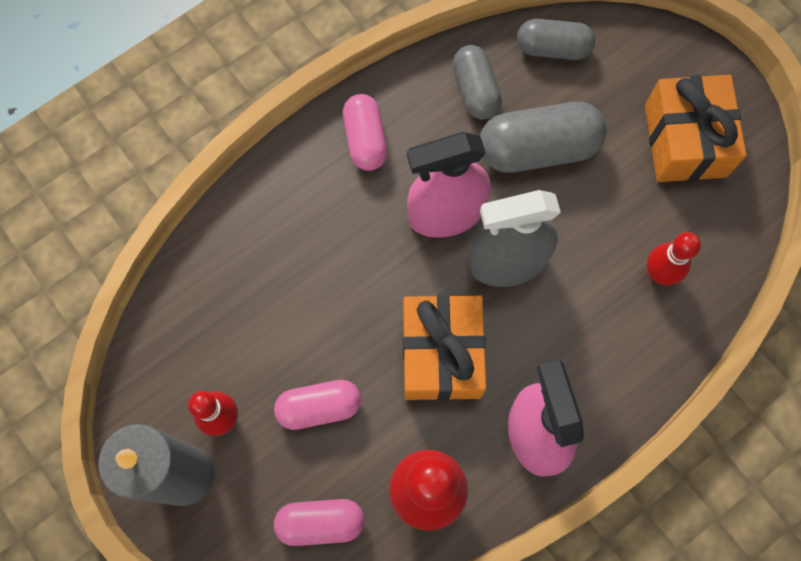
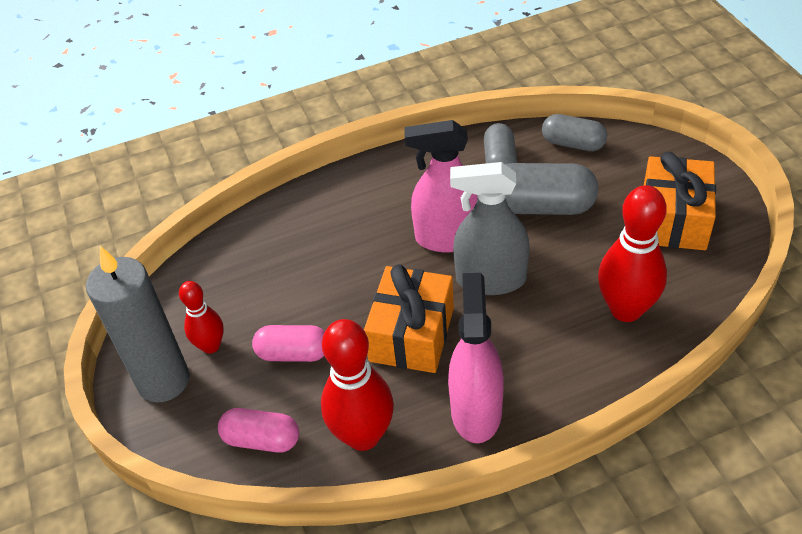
camera: 20 degrees right, 25 degrees down
(365, 139) = (399, 180): pink capsule -> none
(659, 273) = (626, 309): red bowling pin -> red bowling pin, size x1.71

